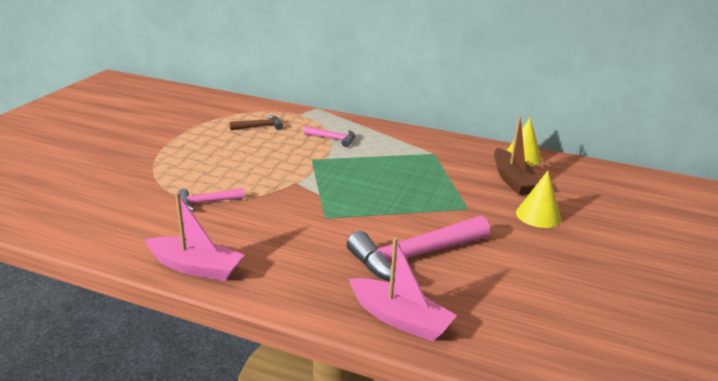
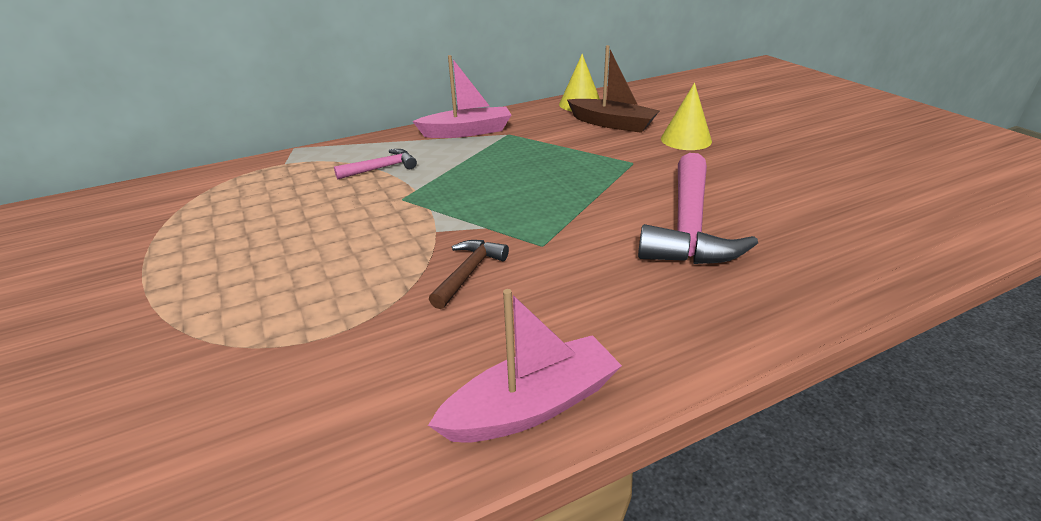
camera: 45 degrees left, 5 degrees up
(206, 202) = (371, 321): pink hammer -> none
(260, 127) = (259, 198): brown hammer -> brown hammer (469, 273)
(400, 318) = (801, 286): pink boat -> pink boat (467, 132)

